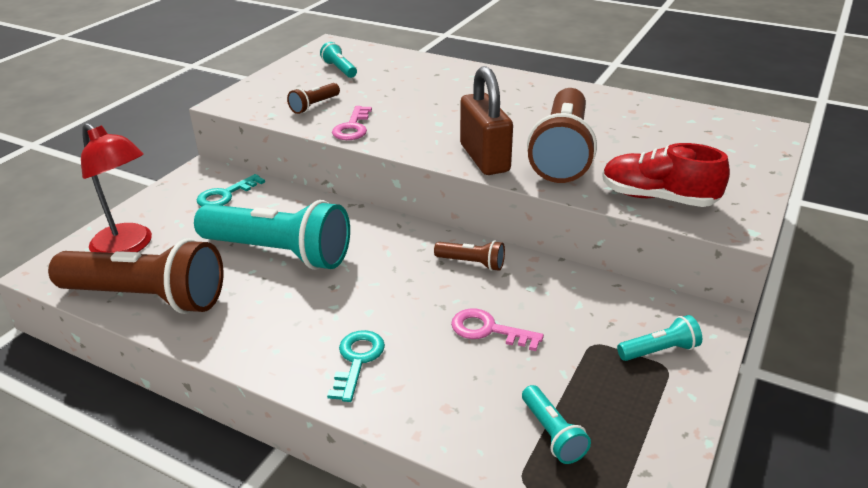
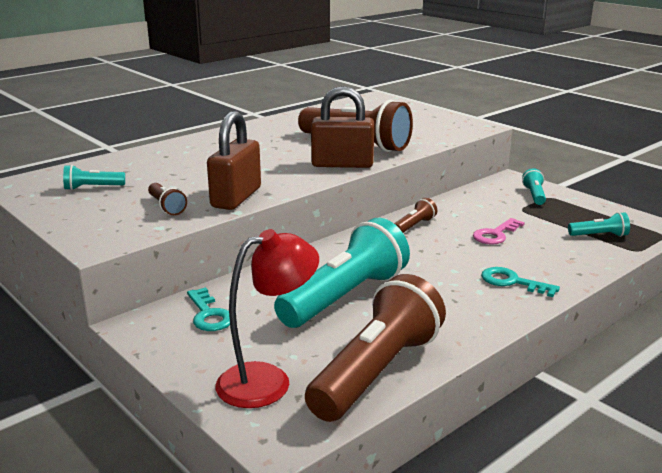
camera: 70 degrees left, 10 degrees down
(352, 127) = (236, 197): pink key -> brown padlock
(657, 198) = (436, 135): red shoe -> none

